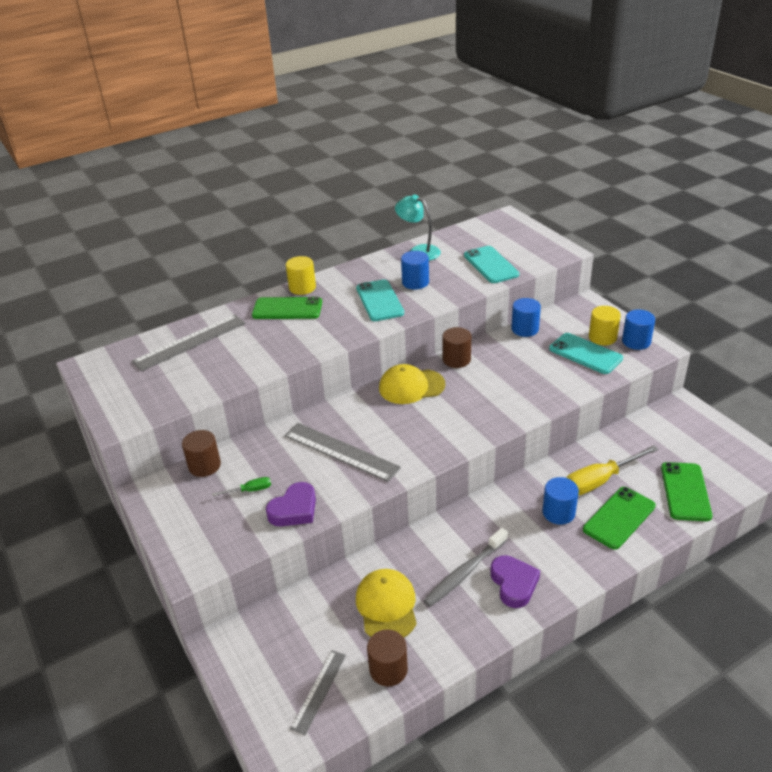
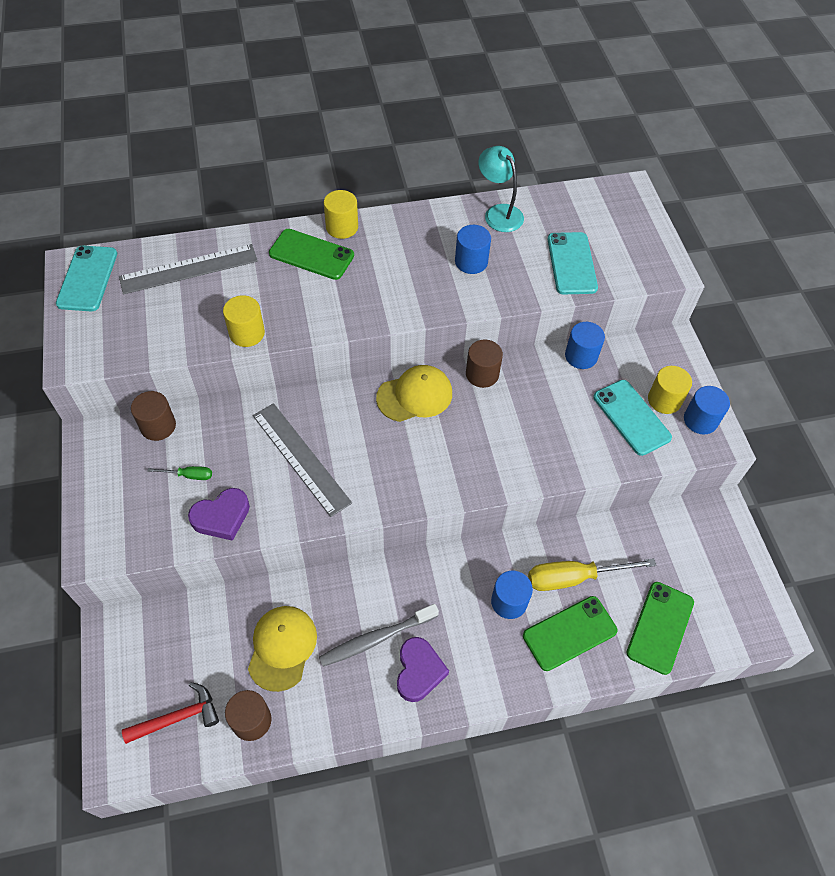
camera: 15 degrees right, 20 degrees up
(261, 367) = (247, 333): none -> yellow cylinder
(319, 691) = (178, 717): grey ruler -> red hammer
(379, 301) = (417, 277): turquoise phone -> turquoise phone (87, 278)
(411, 386) = (415, 395): yellow cap -> yellow cap turned 150 degrees clockwise

